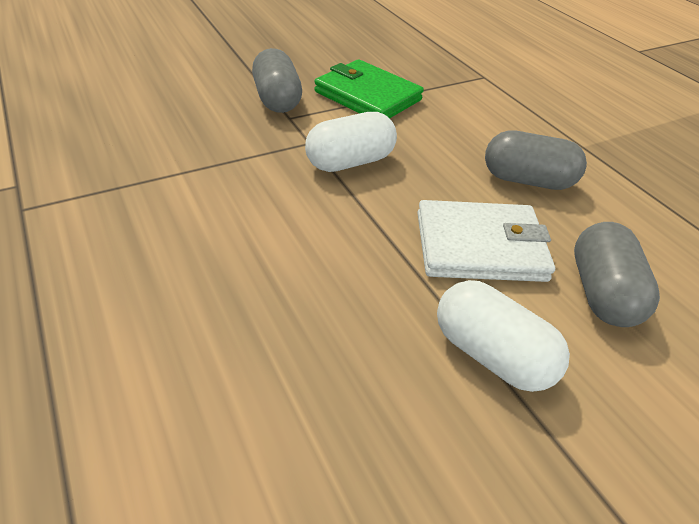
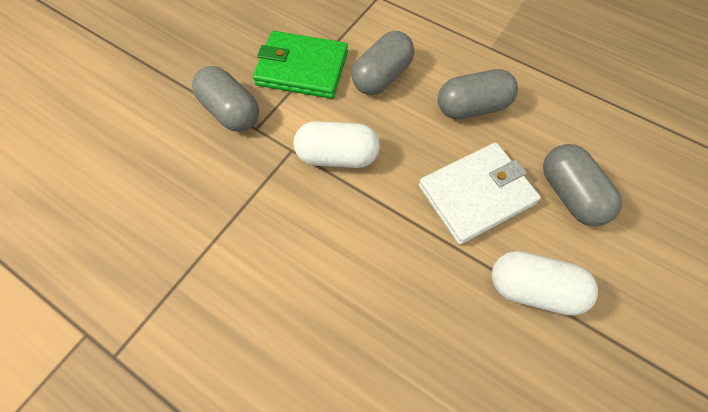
camera: 25 degrees left, 20 degrees up
(350, 162) = (337, 156): white capsule -> white capsule turned 60 degrees clockwise
(443, 126) = (382, 77): none -> grey capsule

